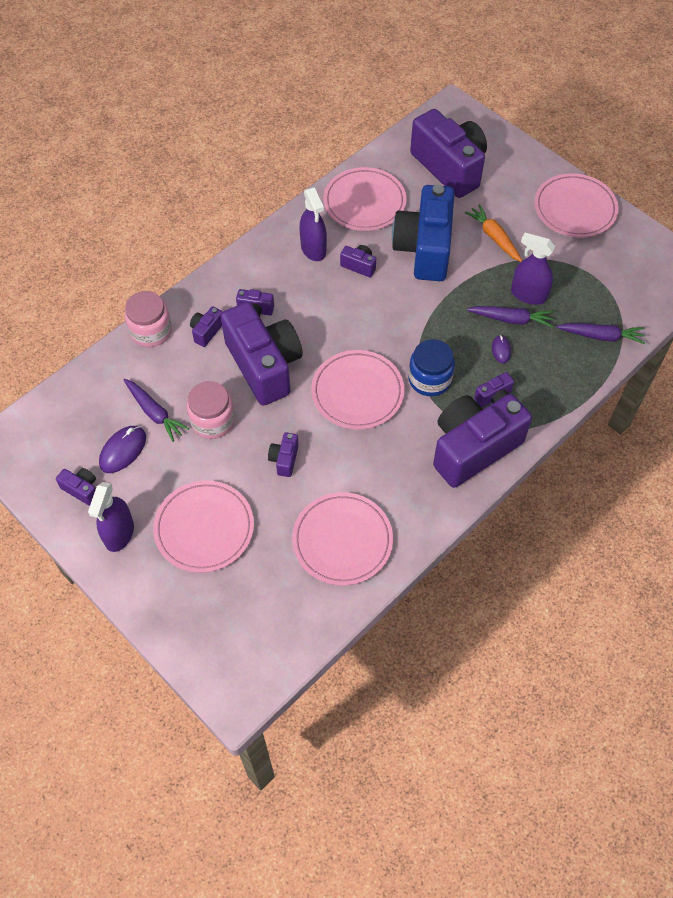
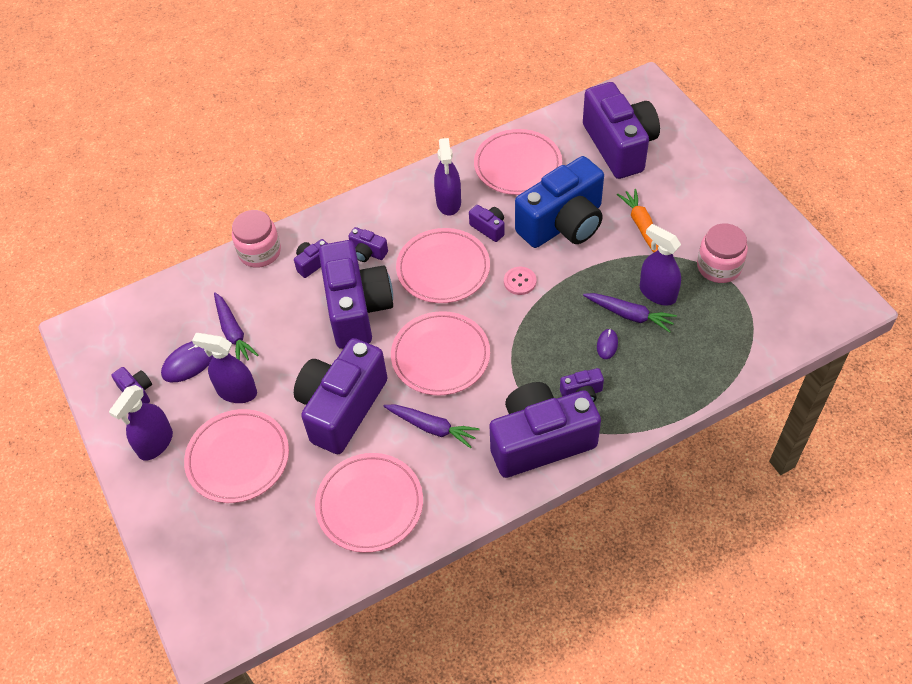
camera: 20 degrees right, 5 degrees down
(179, 467) = (237, 392): none -> purple spray bottle
(213, 421) = (286, 353): pink jar -> pink jar (719, 266)
(284, 459) = (342, 407): purple camera -> purple camera, size x2.44
(404, 309) = (520, 281): none -> pink button
(424, 249) = (563, 224): blue camera -> blue camera turned 150 degrees counterclockwise
(429, 379) = (520, 359): blue jar -> none
(575, 209) = (741, 213): pink plate -> pink plate (443, 269)
(601, 336) = (723, 353): purple carrot -> purple carrot (432, 427)

